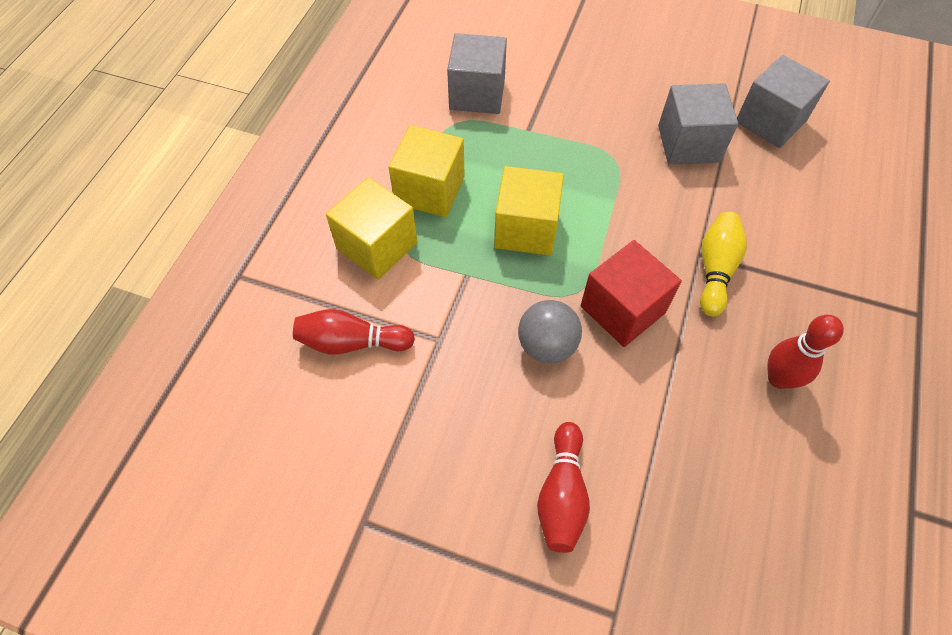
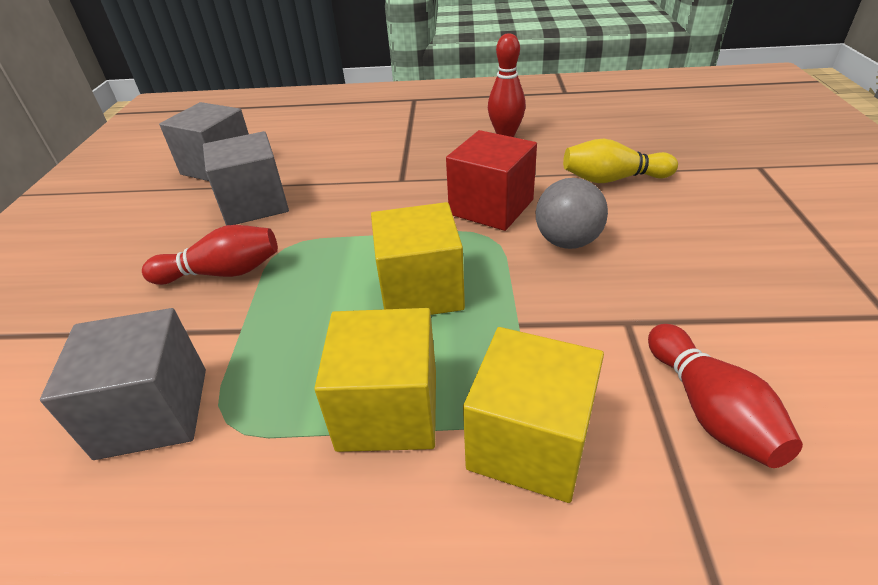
camera: 105 degrees left, 20 degrees down
(562, 494) = (703, 204): red bowling pin -> red bowling pin (222, 273)
(715, 269) = (416, 170): yellow bowling pin -> yellow bowling pin (612, 179)

